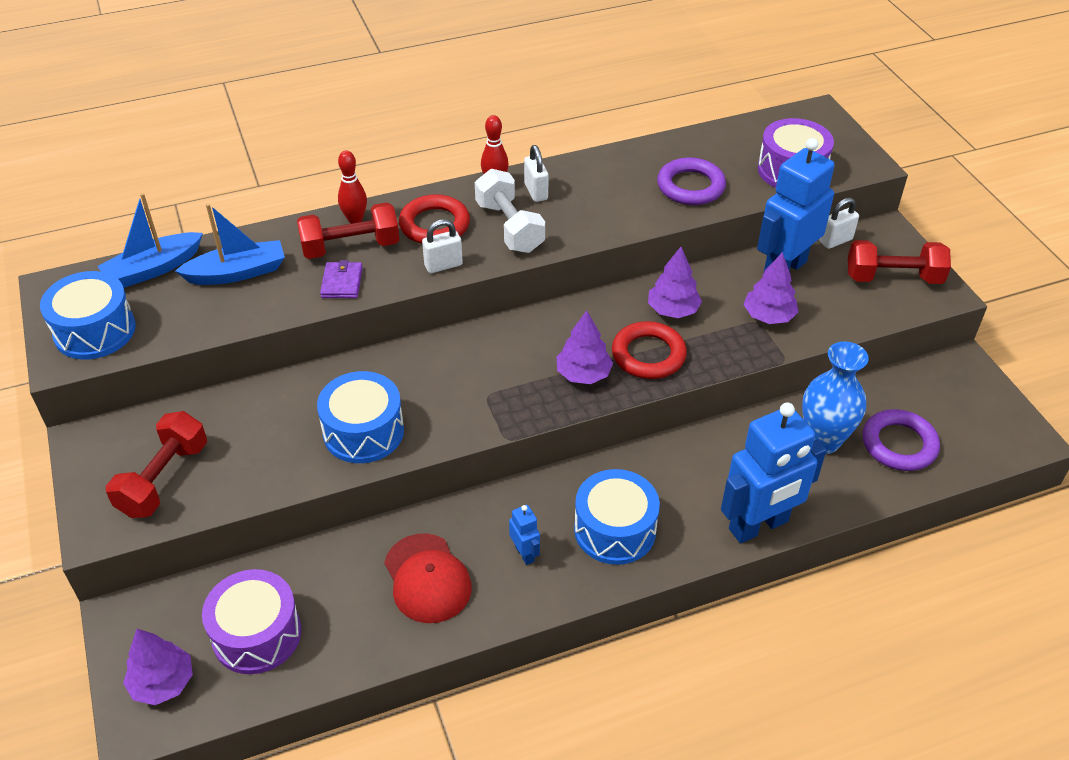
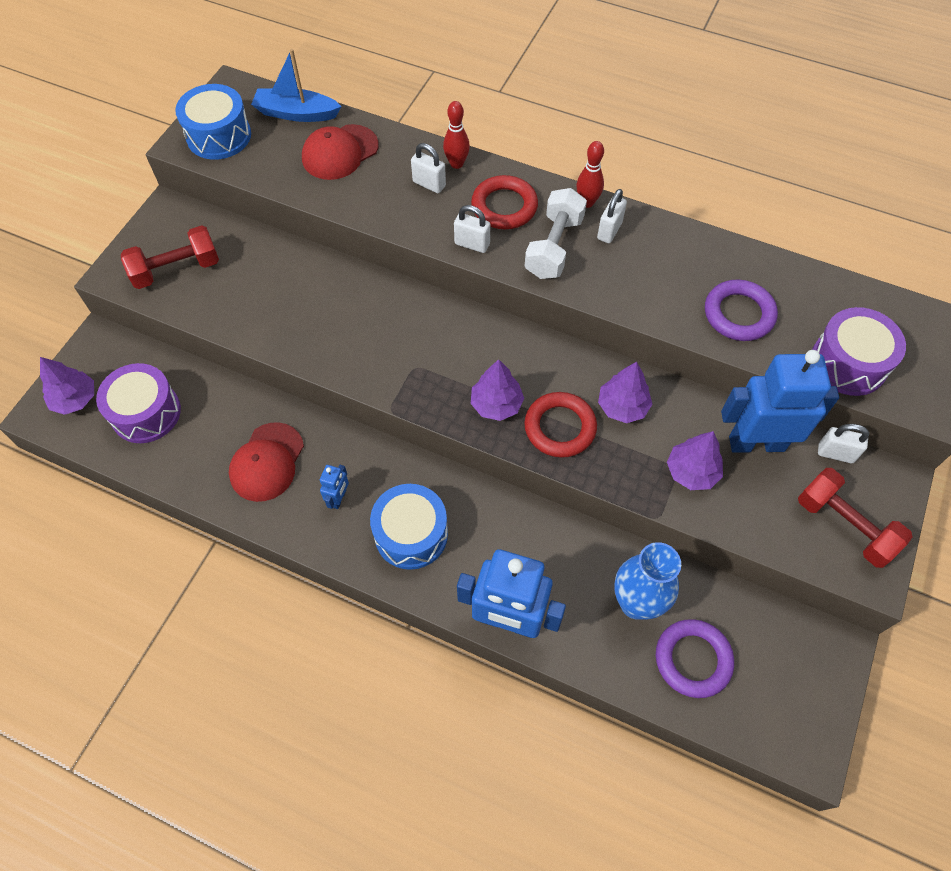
camera: 45 degrees right, 15 degrees up
(237, 273) = (340, 152): blue boat -> red cap
(342, 282) = (393, 208): purple wallet -> none
(351, 247) = (429, 184): red dumbbell -> white padlock
(363, 431) = (313, 330): blue drum -> none

